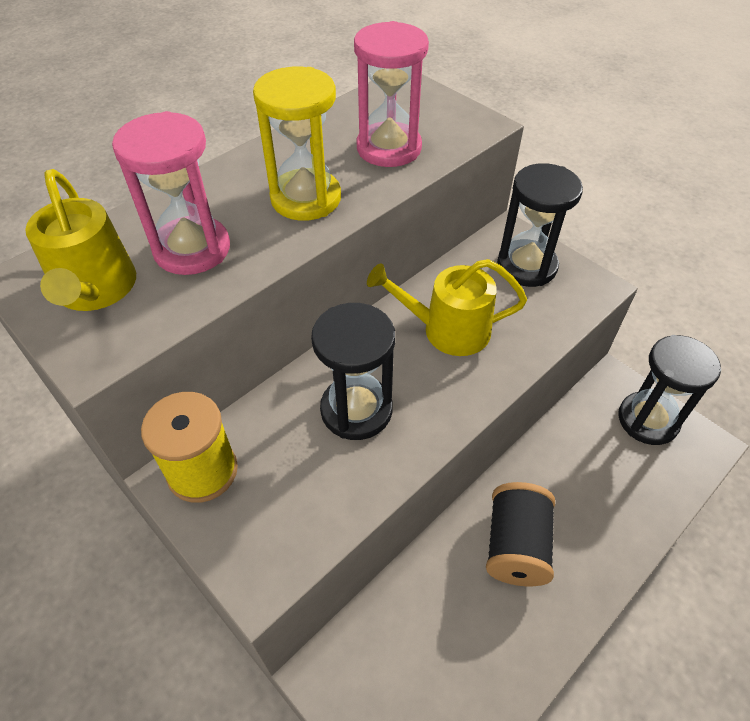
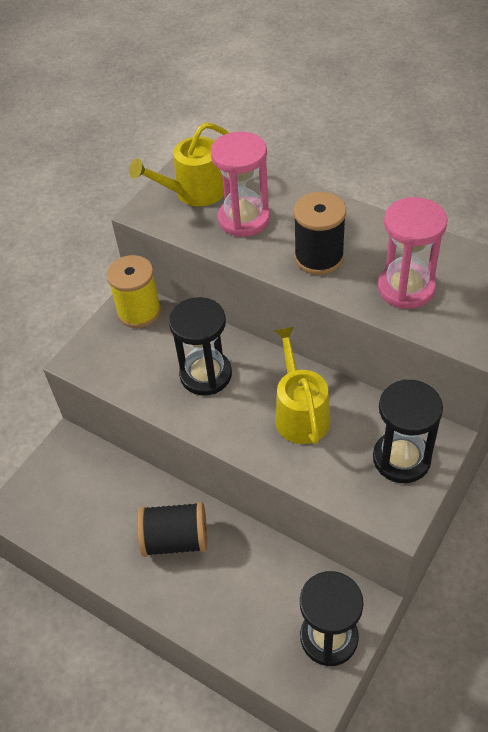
camera: 80 degrees right, 0 degrees up
(306, 198) = (319, 257): yellow hourglass -> black spool

